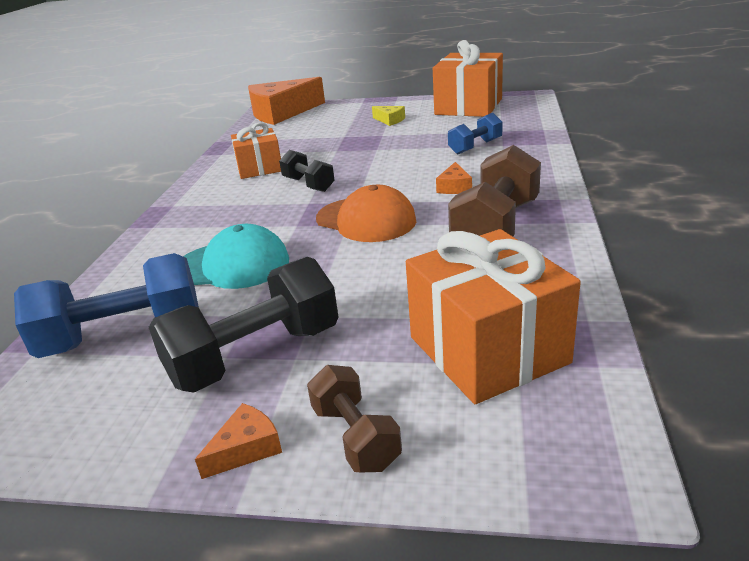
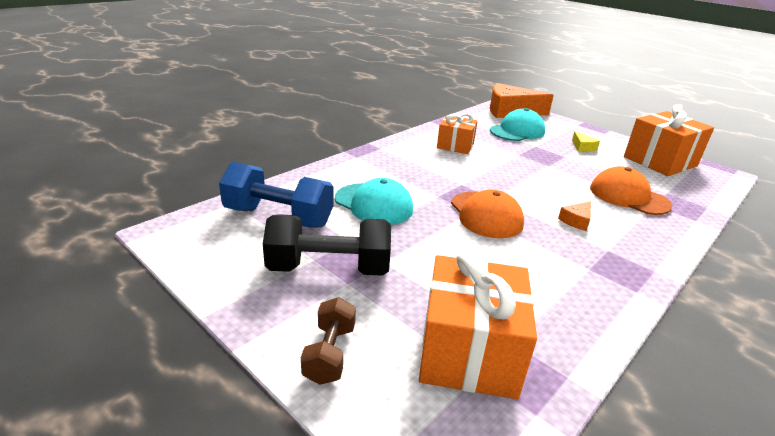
camera: 30 degrees right, 0 degrees up
(246, 449) = (270, 321): orange cheese -> none
(308, 184) = (474, 171): black dumbbell -> none
(310, 129) = (517, 131): none -> turquoise cap
(475, 147) = (629, 196): blue dumbbell -> orange cap
(496, 227) = (575, 267): brown dumbbell -> none

